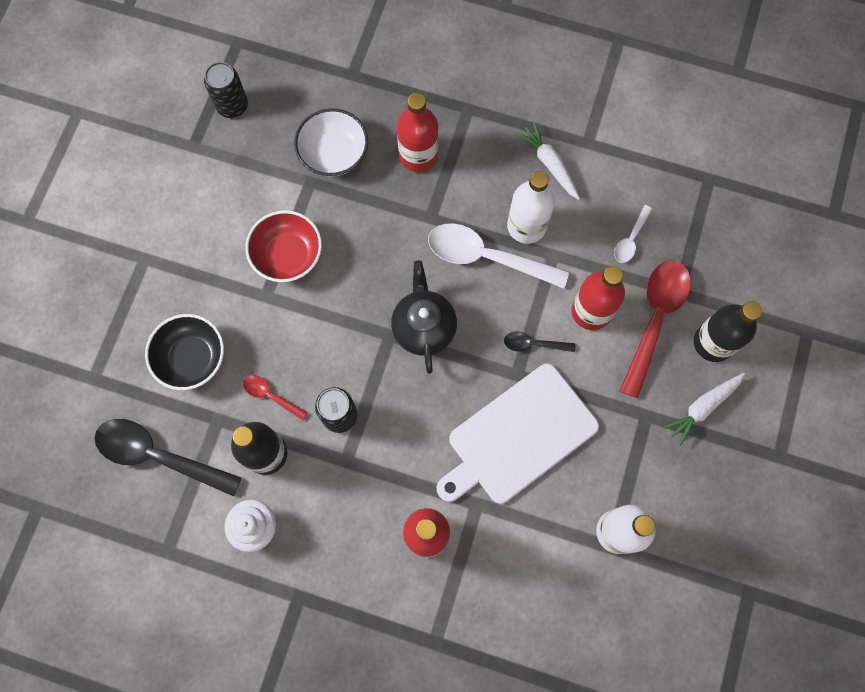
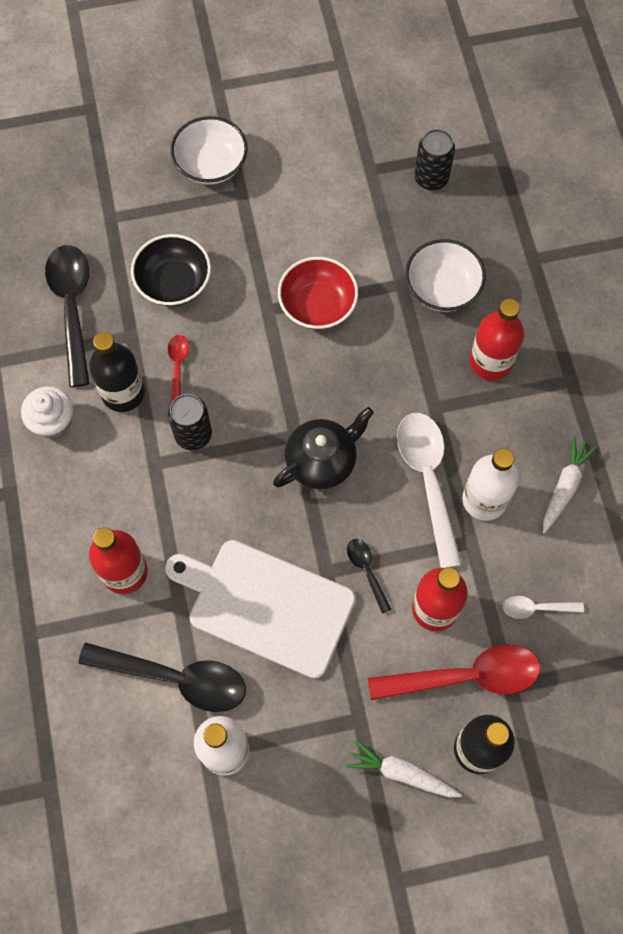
camera: 60 degrees right, 5 degrees down
(100, 268) = (211, 164): none -> white bowl
(538, 539) = (176, 678): none -> black spoon

